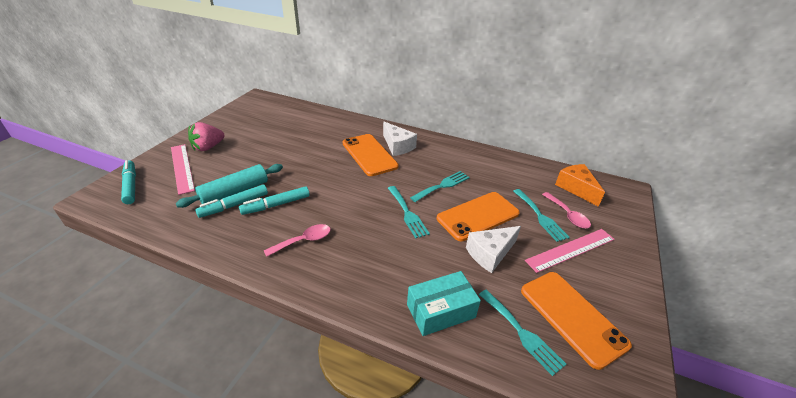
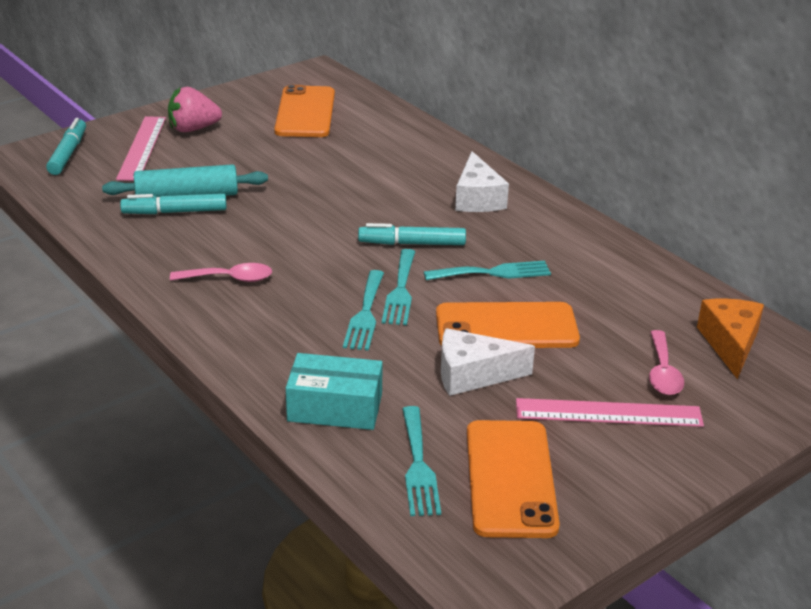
camera: 30 degrees right, 5 degrees down
(276, 205) = (228, 227): turquoise marker -> turquoise marker (412, 244)
(369, 155) = (418, 199): orange phone -> orange phone (305, 112)
(540, 216) = (611, 359): turquoise fork -> turquoise fork (365, 314)

